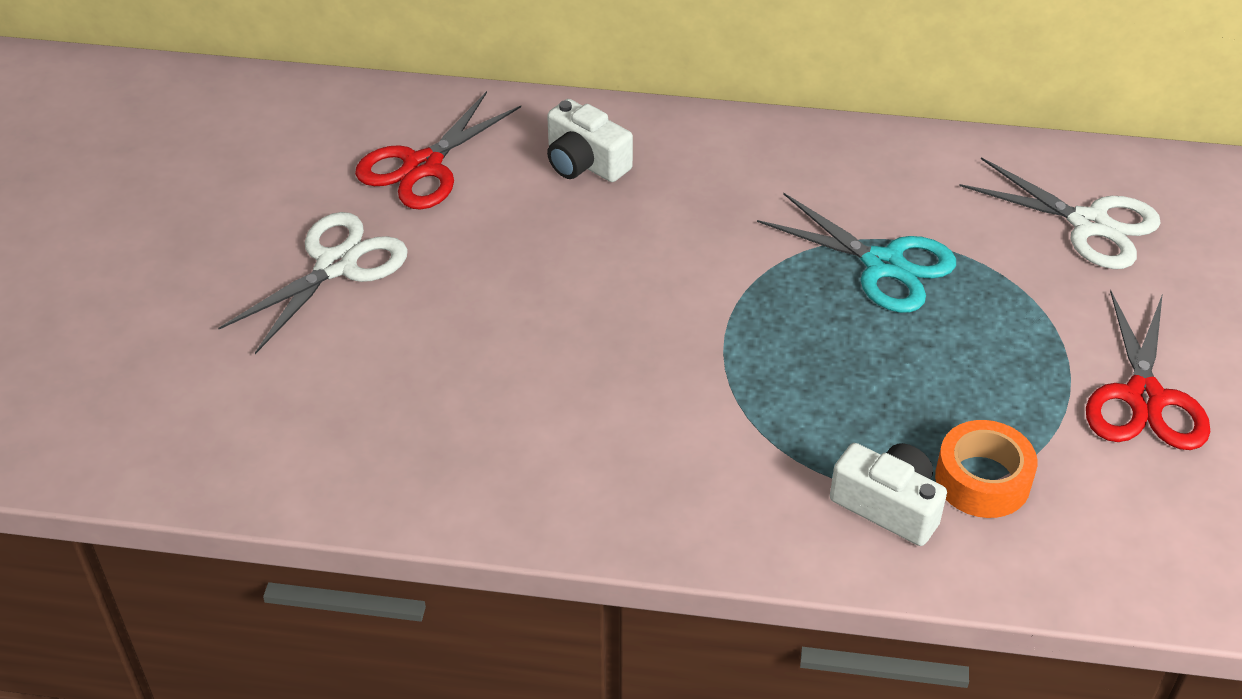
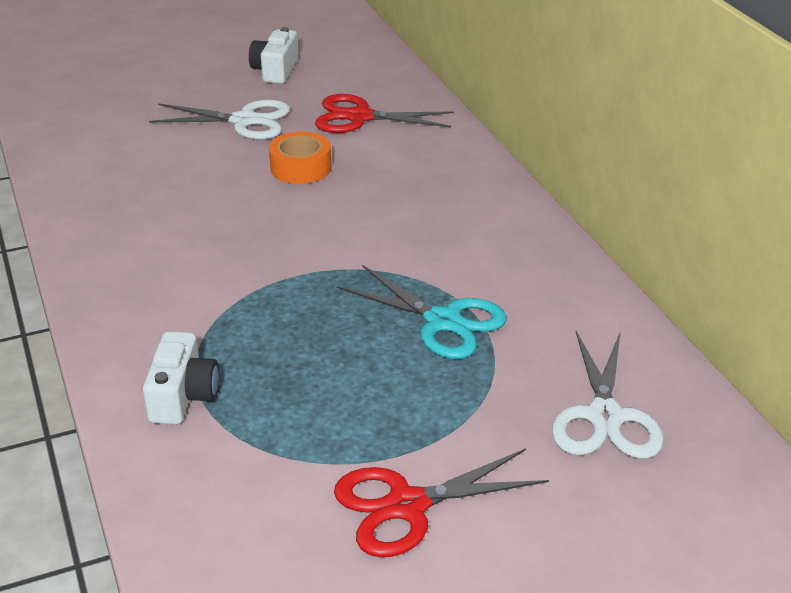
camera: 60 degrees right, 10 degrees down
(585, 163) = (424, 168): white camera -> white camera (275, 70)
(883, 265) = (442, 321): turquoise scissors -> turquoise scissors turned 60 degrees counterclockwise
(982, 480) = (242, 436): orange tape -> orange tape (300, 168)

